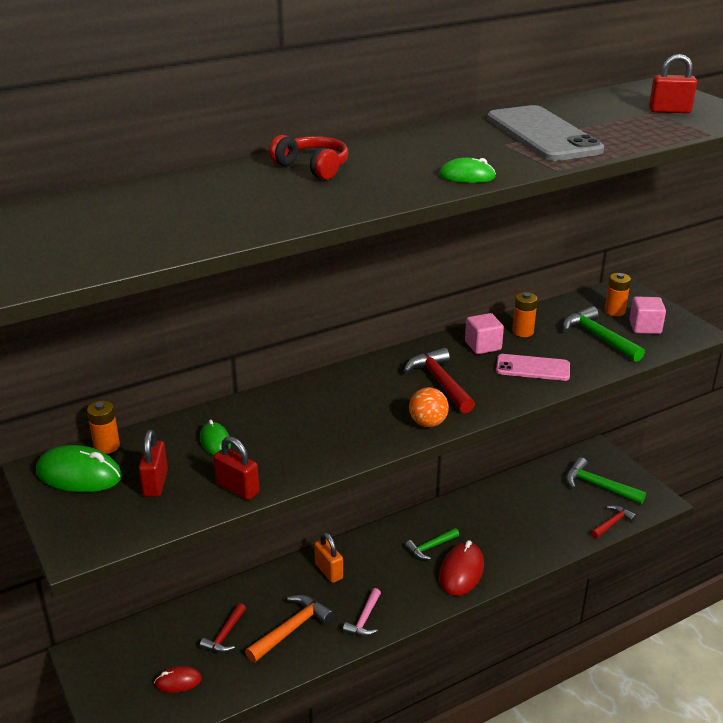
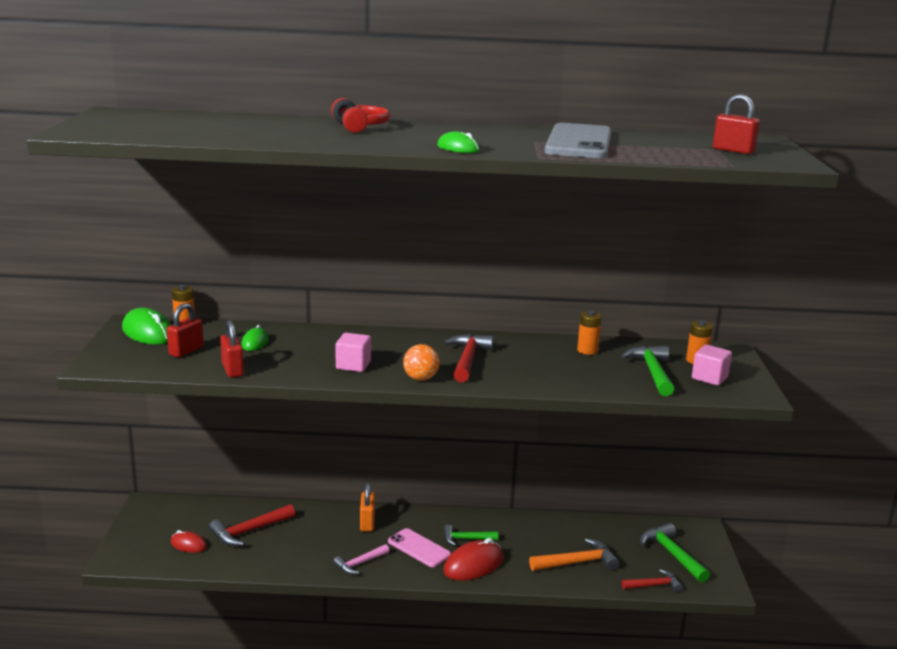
camera: 30 degrees right, 10 degrees down
(225, 635) = (249, 531): red hammer -> red hammer, size x1.54
(291, 629) = (299, 547): orange hammer -> orange hammer (577, 562)
(483, 346) = (538, 349): pink cube -> pink cube (353, 365)
(532, 368) = (559, 373): pink phone -> pink phone (419, 548)

